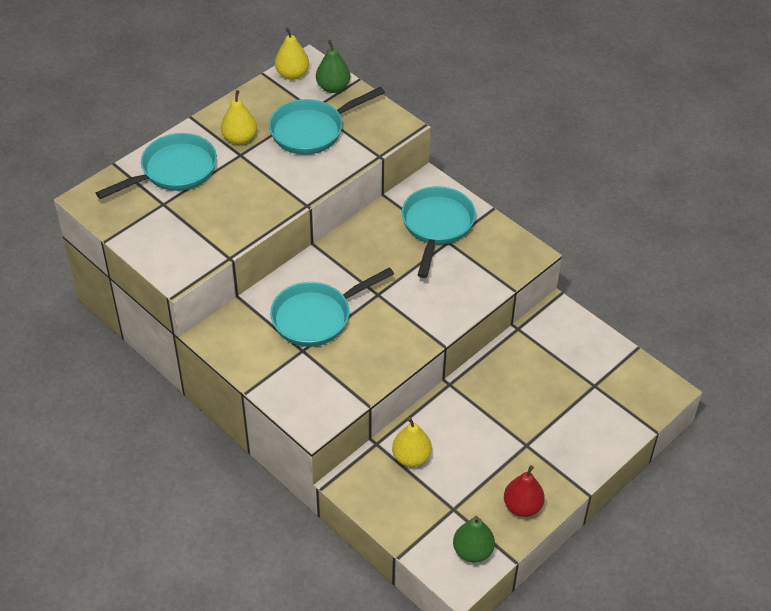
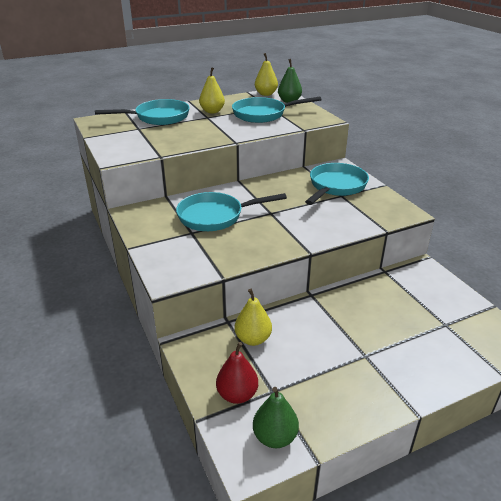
camera: 20 degrees right, 15 degrees down
(522, 506) = (343, 408): red pear -> red pear (237, 394)

